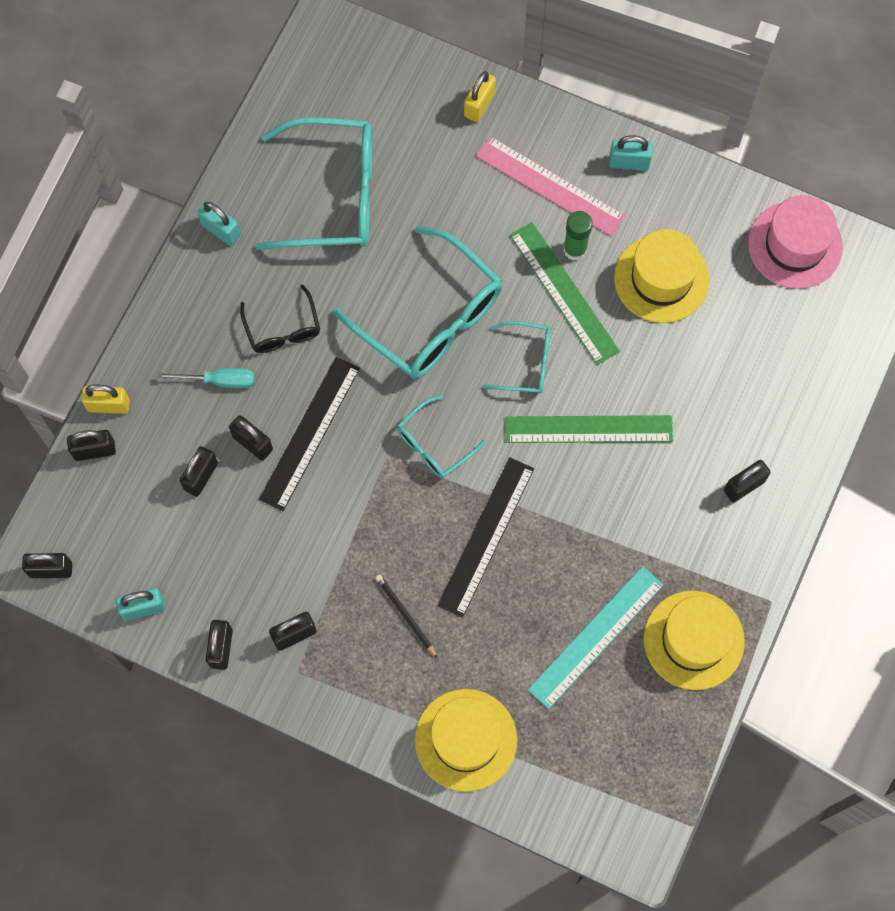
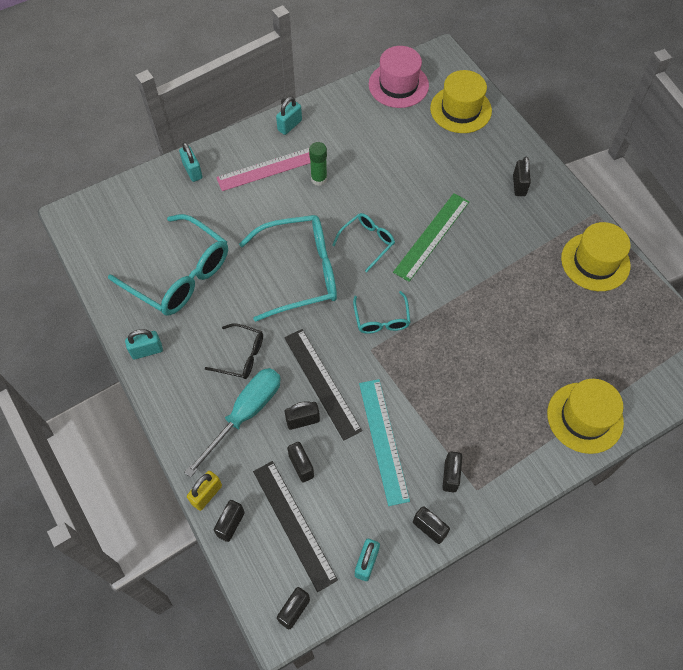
camera: 55 degrees left, 10 degrees down
(219, 380) = (245, 414): turquoise screwdriver -> turquoise screwdriver, size x1.75
(334, 195) = (180, 275): turquoise glasses -> turquoise glasses turned 90 degrees clockwise
(405, 615) = (481, 402): black pencil -> none
(479, 105) = (192, 171): yellow padlock -> turquoise padlock
(486, 536) = (460, 327): black ruler -> black ruler (294, 524)
(564, 293) = (340, 199): green ruler -> none
(596, 637) = (562, 308): turquoise ruler -> turquoise ruler (383, 440)
(661, 278) = (369, 151): yellow hat -> yellow hat (460, 109)

